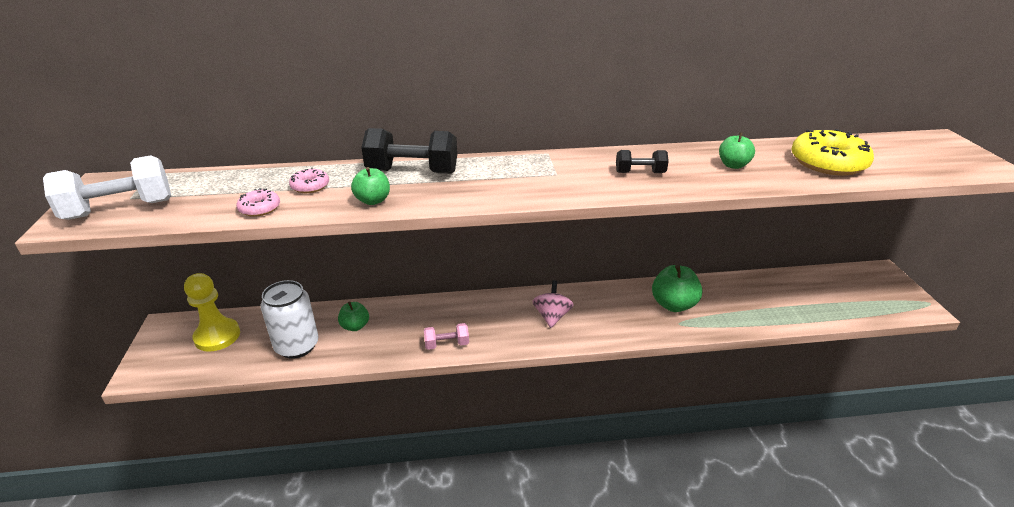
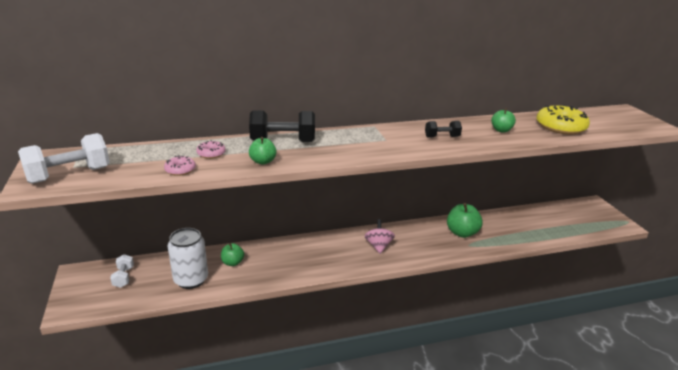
camera: 10 degrees left, 5 degrees down
(217, 336) = (123, 277): yellow pawn -> white dumbbell
(447, 344) = (306, 270): pink dumbbell -> none

